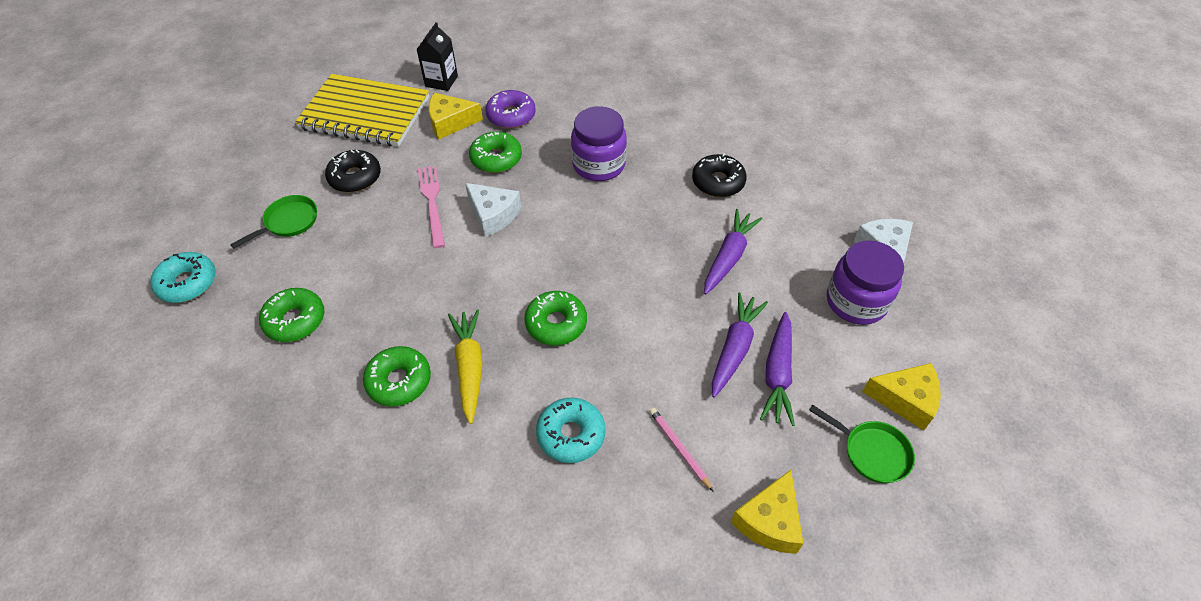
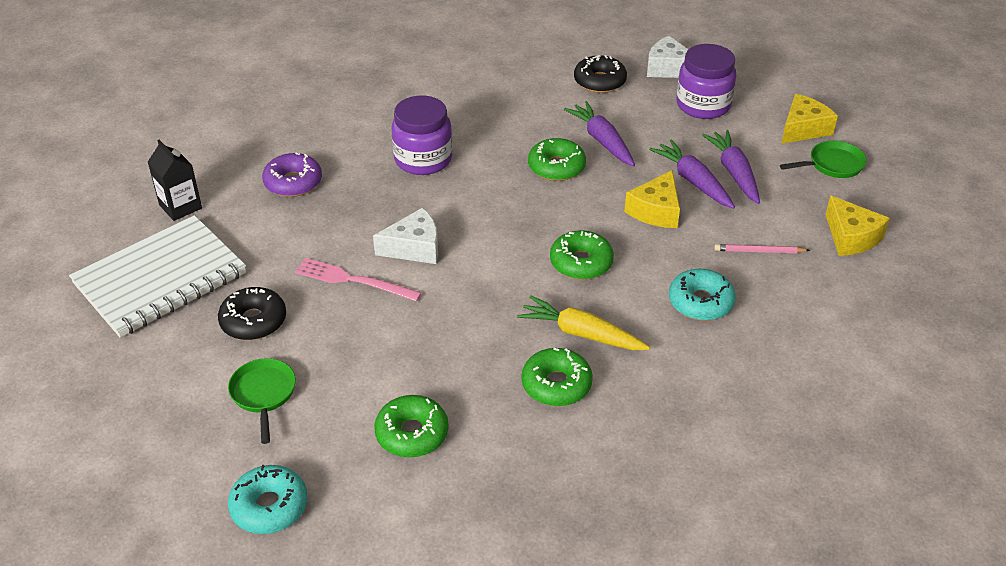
camera: 55 degrees left, 10 degrees down
(365, 113) = (160, 279): yellow notebook -> white notebook
(450, 122) = (252, 225): yellow cheese -> yellow cheese (656, 211)
(496, 158) = (341, 216): green donut -> green donut (556, 167)
(718, 182) = (517, 107): black donut -> black donut (599, 81)
(777, 374) = (734, 173): purple carrot -> purple carrot turned 150 degrees counterclockwise

